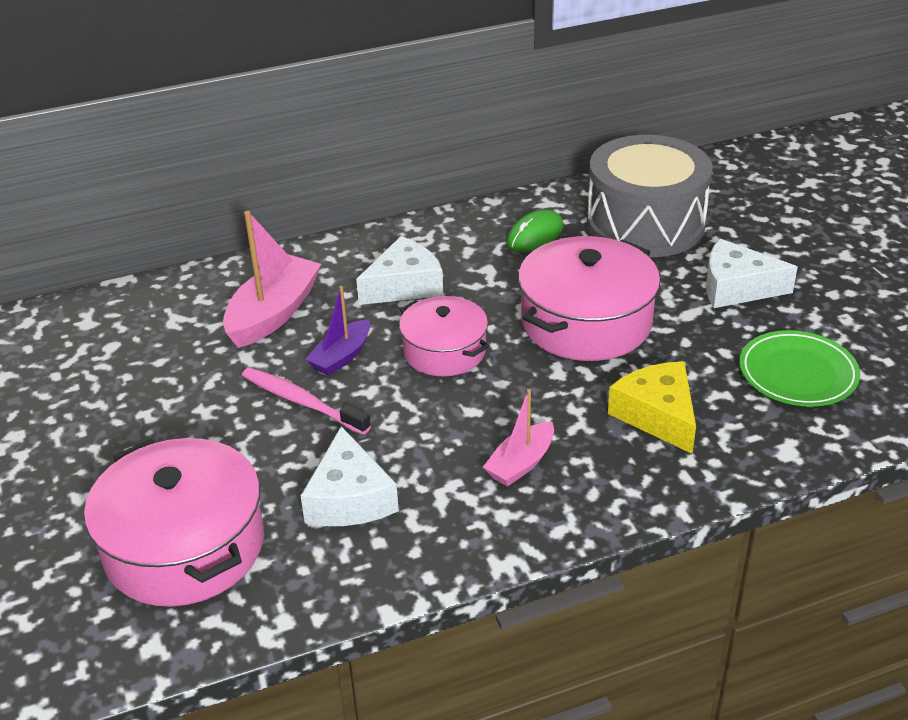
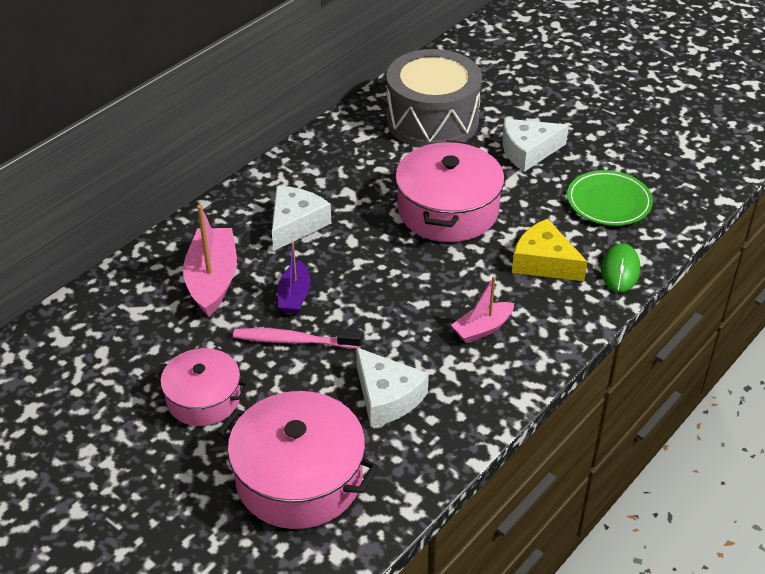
camera: 30 degrees left, 5 degrees up
(444, 351) = (366, 266): pink pot -> pink pot (203, 398)
(521, 464) = (482, 328): pink boat -> pink boat turned 45 degrees clockwise
(535, 235) = (360, 153): green mouse -> green mouse (620, 270)

